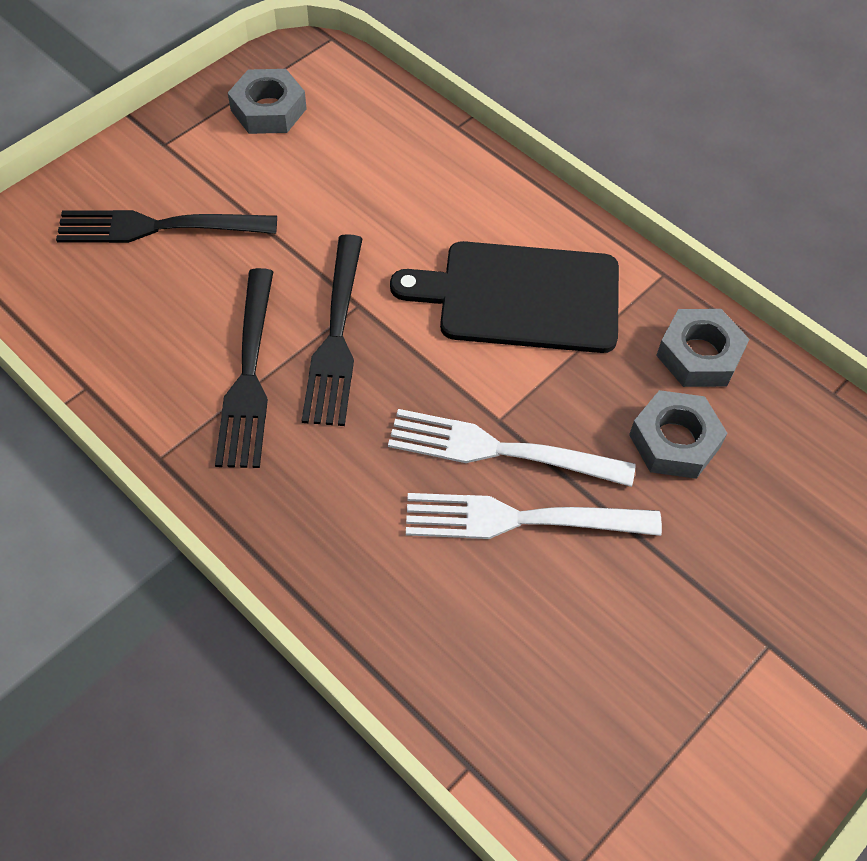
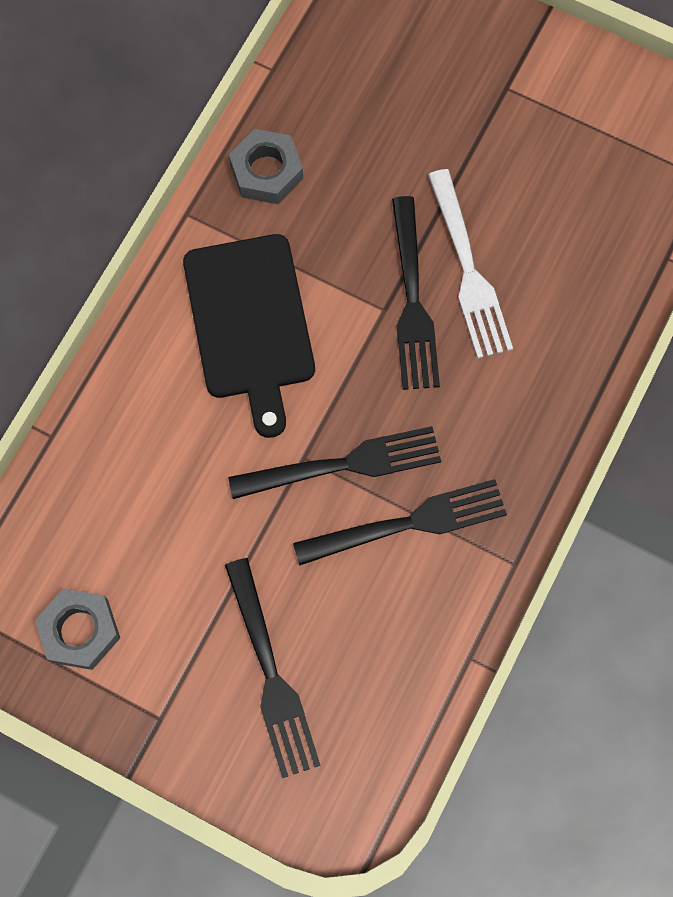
camera: 105 degrees left, 15 degrees up
(500, 450) = (412, 301): white fork -> black fork
(674, 441) = (358, 176): grey nut -> none

